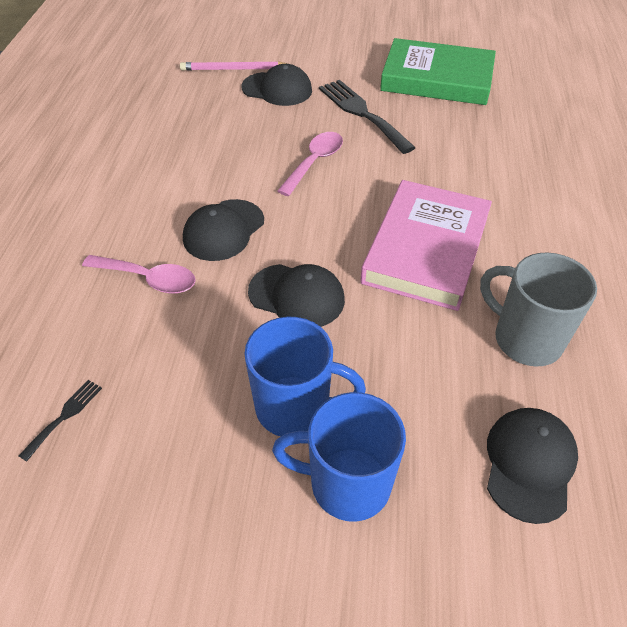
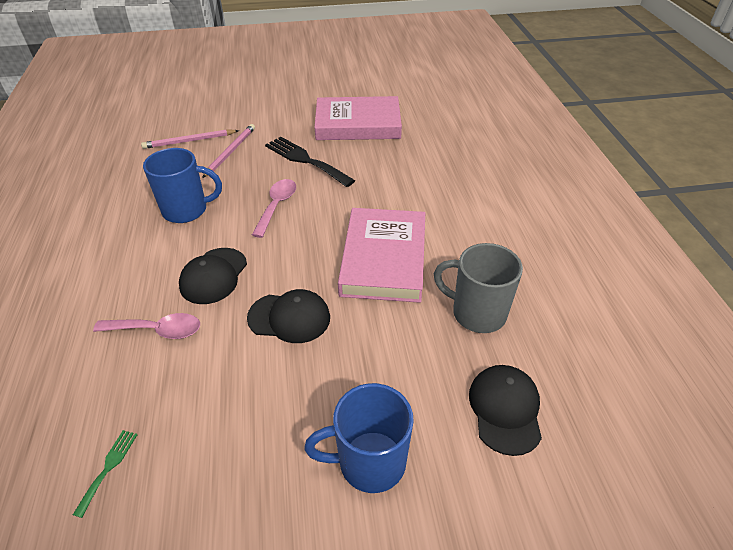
camera: 15 degrees left, 5 degrees down
(64, 416) = (108, 468): black fork -> green fork
(277, 89) = (230, 152): black cap -> pink pencil
(295, 407) = (311, 410): blue mug -> blue mug (186, 210)
(437, 79) = (358, 124): green book -> pink book

